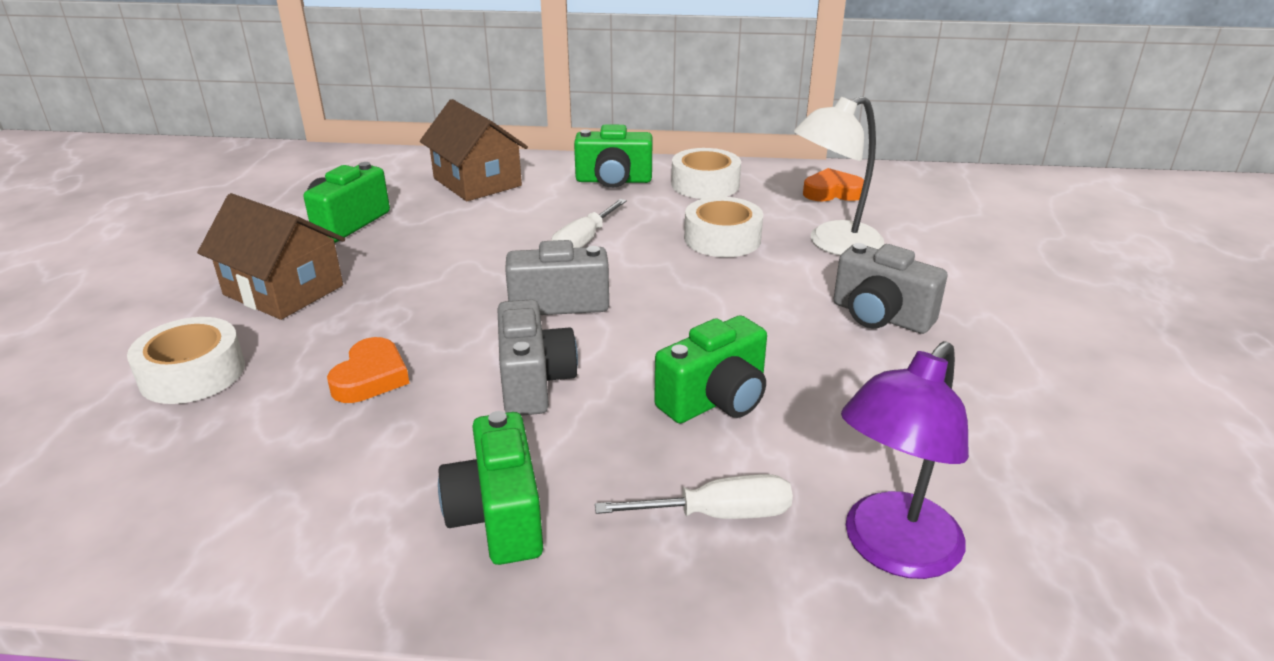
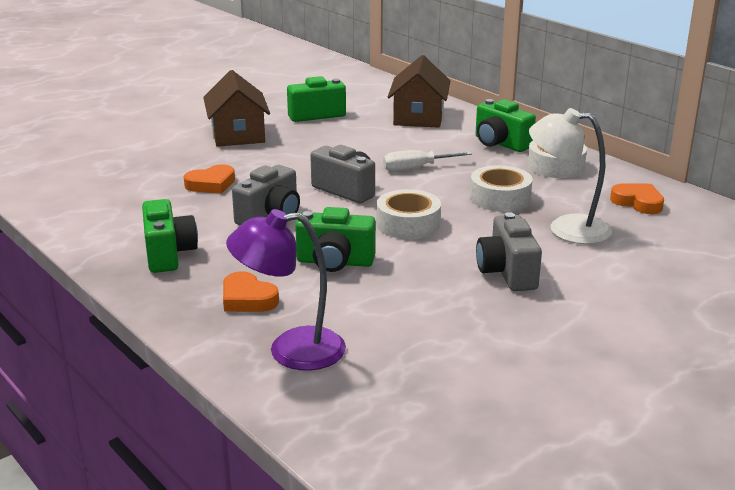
camera: 45 degrees right, 5 degrees down
(192, 373) = (153, 153): white tape -> white tape (408, 224)
(498, 516) = (168, 254): green camera -> green camera turned 135 degrees clockwise
(717, 514) = (247, 299): white screwdriver -> orange heart

